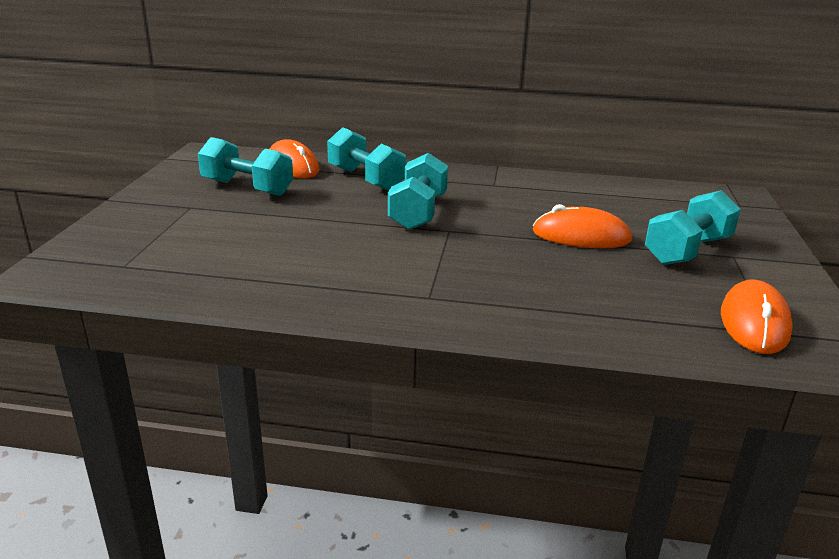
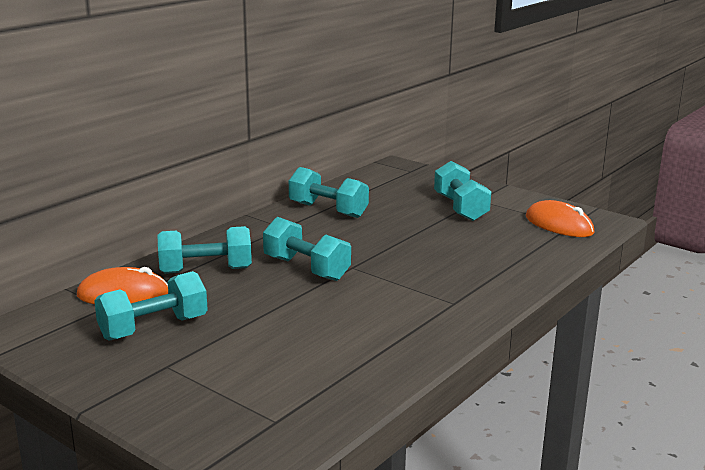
camera: 60 degrees left, 5 degrees down
(562, 192) = (328, 210): none -> turquoise dumbbell
(581, 236) = (409, 229): orange mouse -> none

